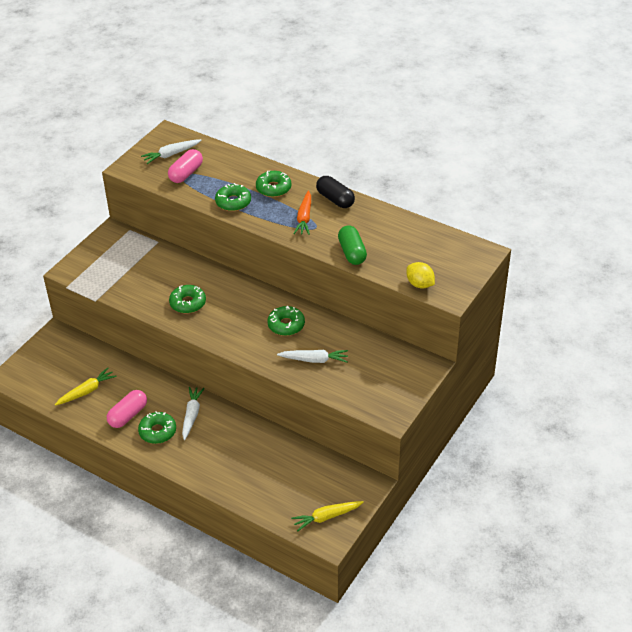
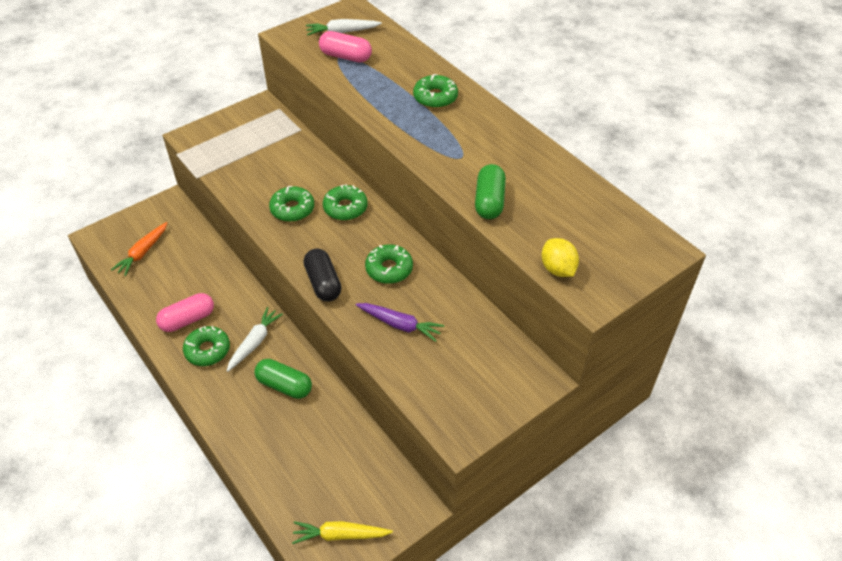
camera: 20 degrees right, 5 degrees up
(87, 391) = (162, 277): yellow carrot -> none
(186, 173) = (346, 56): pink capsule -> pink capsule turned 60 degrees clockwise
(232, 437) = (284, 385): none -> green capsule
(233, 202) = (380, 102): green donut -> green donut (345, 208)
(304, 218) = (453, 142): orange carrot -> orange carrot (143, 253)
(314, 360) = (400, 325): white carrot -> purple carrot
(335, 199) = (502, 129): black capsule -> black capsule (323, 283)

